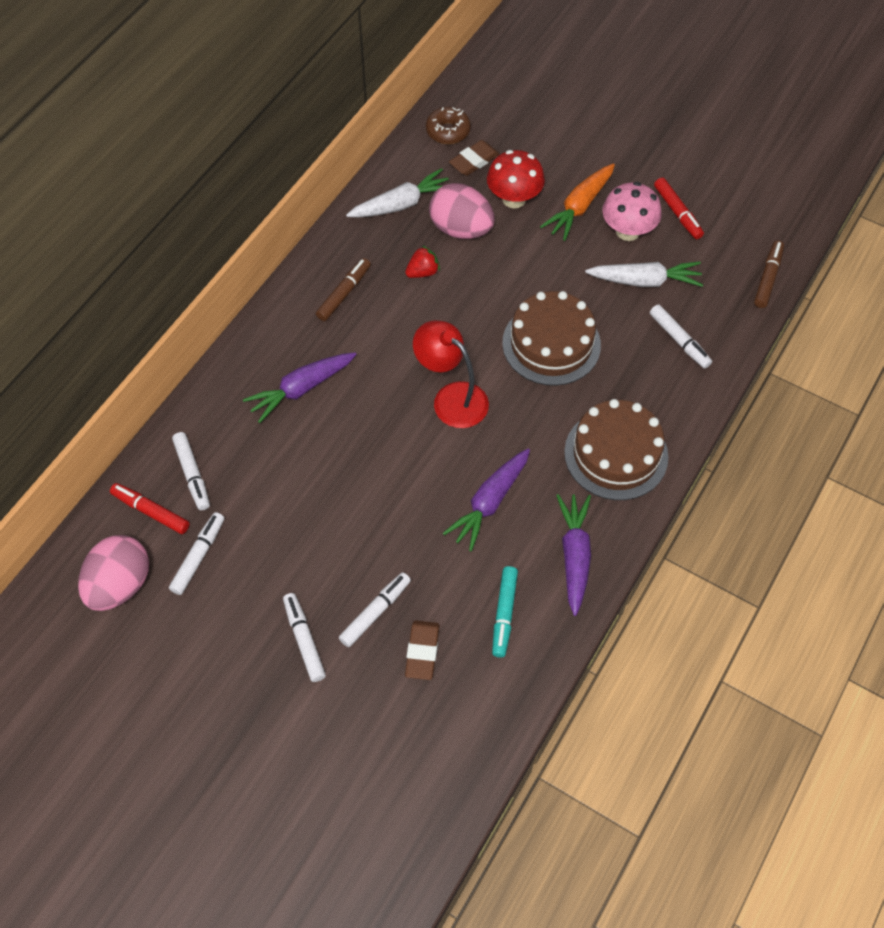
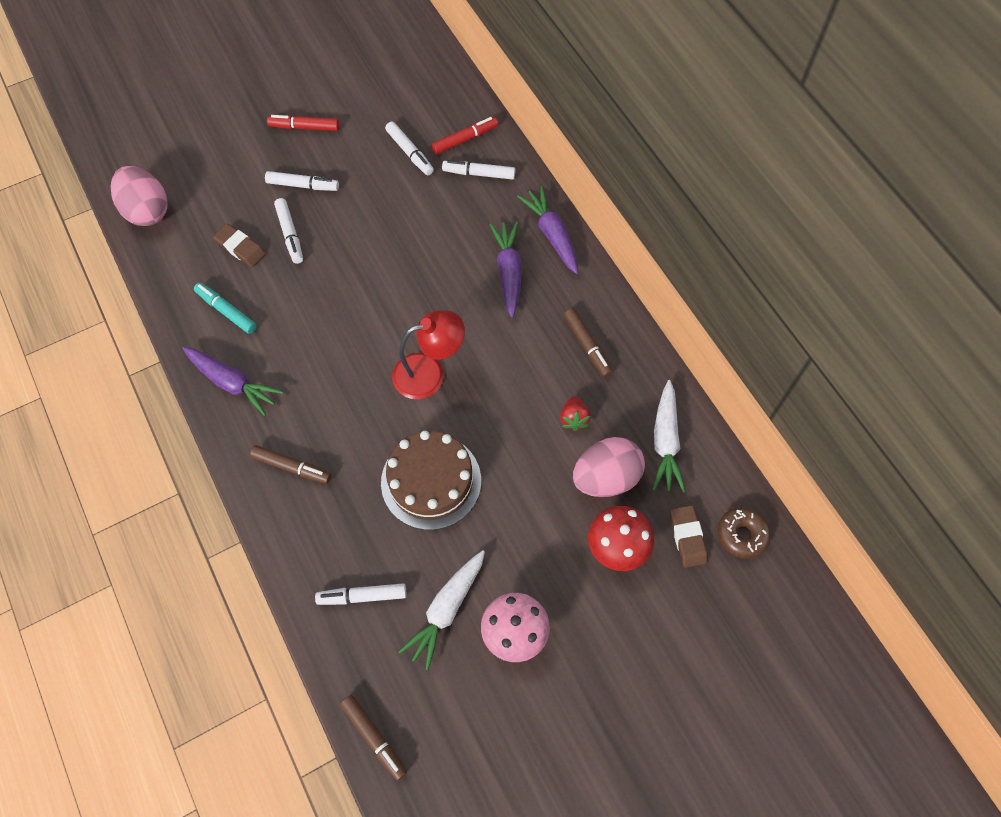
camera: 120 degrees right, 5 degrees up
(120, 585) = (420, 103): pink egg -> pink egg (147, 210)
(489, 502) = (318, 349): purple carrot -> purple carrot (552, 234)
(579, 207) = (572, 604): orange carrot -> none
(616, 454) = (292, 467): brown cake -> brown marker
(677, 213) = (508, 702): red marker -> red marker (304, 127)

